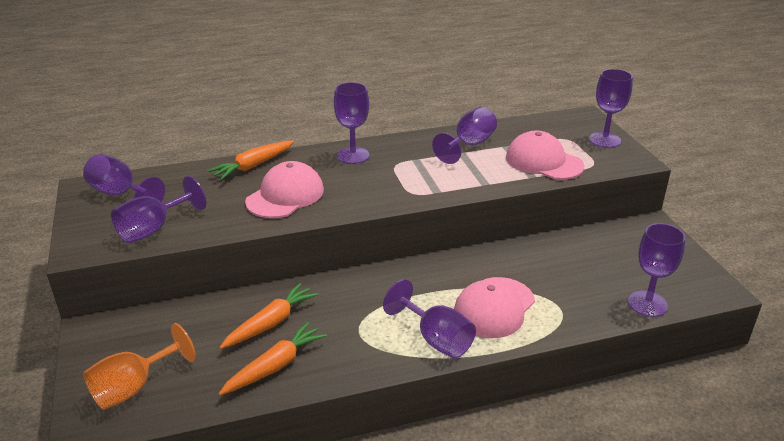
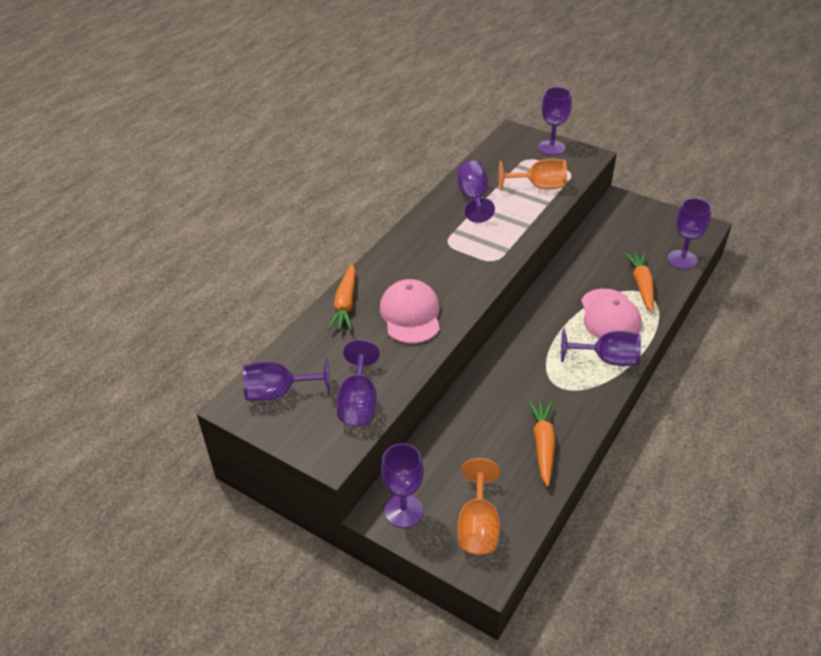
camera: 40 degrees left, 10 degrees up
(271, 323) = (496, 419): orange carrot -> orange carrot (641, 285)
(353, 155) = (406, 252): purple goblet -> purple goblet (403, 511)
(544, 161) = (539, 186): pink cap -> orange goblet

